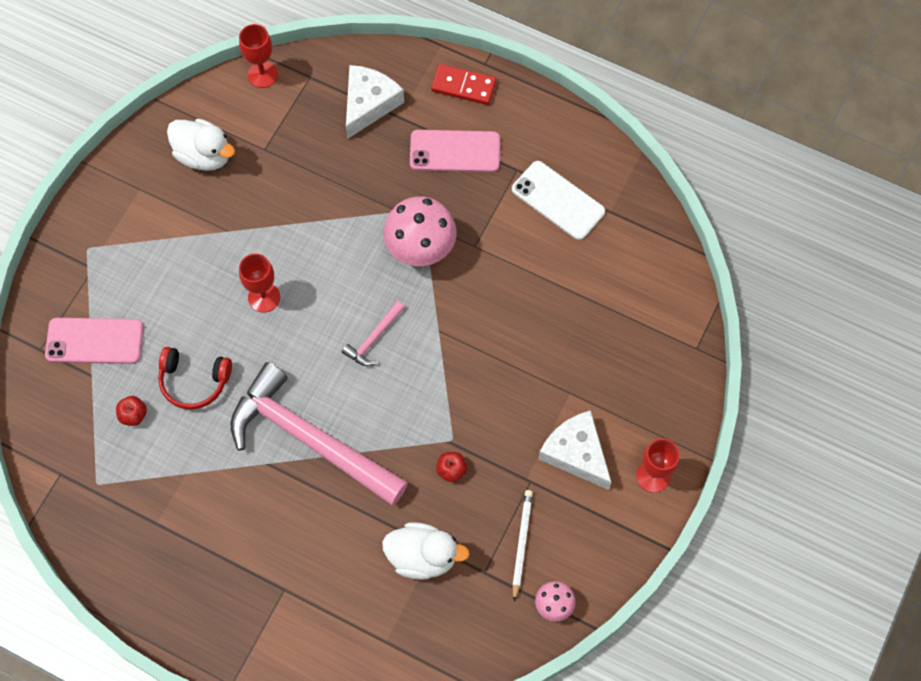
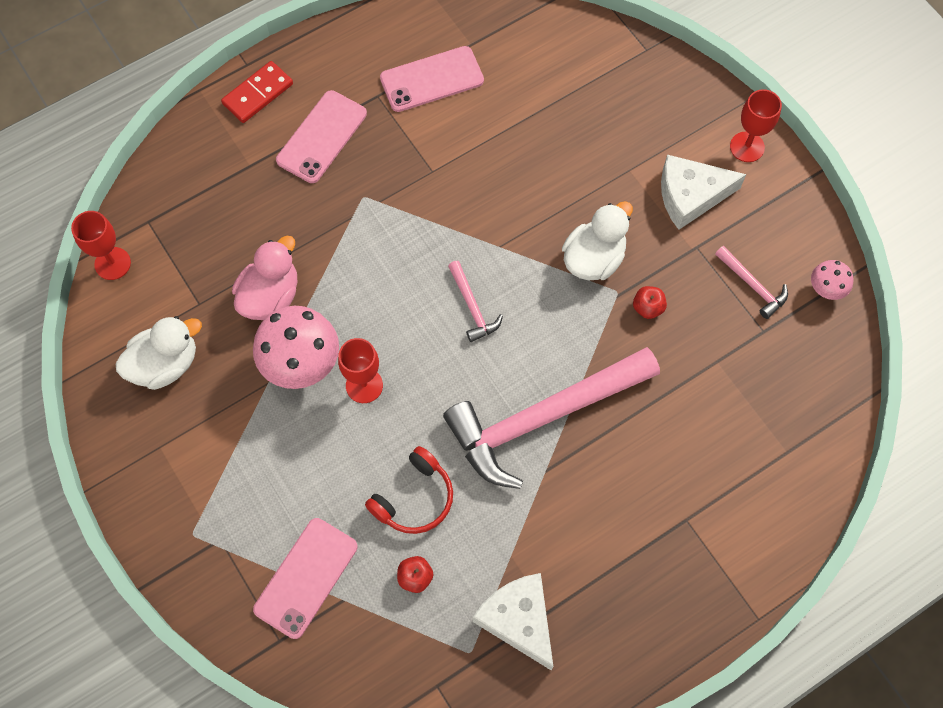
camera: 60 degrees left, 0 degrees up
(298, 193) = (270, 296): none -> pink duck
(369, 104) = (217, 184): white cheese -> white cheese (518, 620)
(420, 249) = (405, 218): pink mushroom -> pink mushroom (302, 364)
(422, 556) = (720, 376): white duck -> white duck (594, 258)
(521, 543) = (752, 285): white pencil -> pink hammer
(558, 200) = (432, 79): white phone -> pink phone

